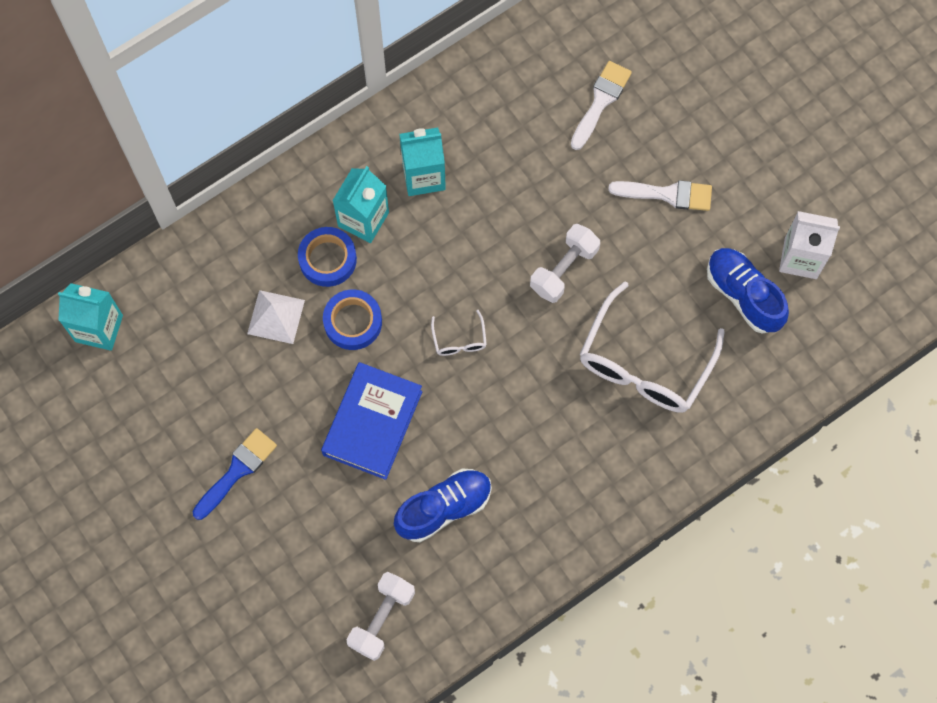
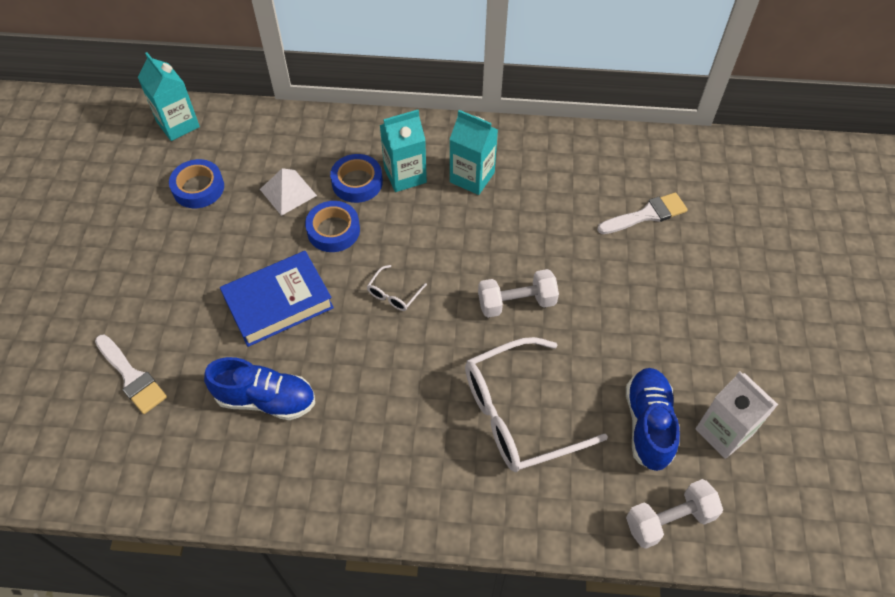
camera: 40 degrees right, 15 degrees down
(190, 376) = (198, 188): none -> blue tape
(237, 470) = (161, 265): blue brush -> none
(382, 618) = (141, 442): white dumbbell -> white dumbbell (669, 520)
(667, 194) = (645, 308): white brush -> white brush (132, 377)

